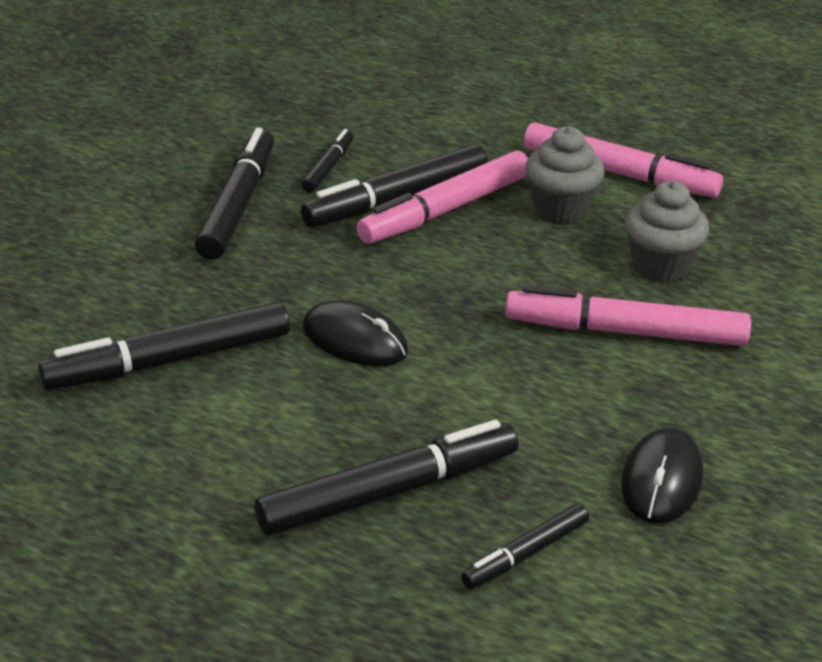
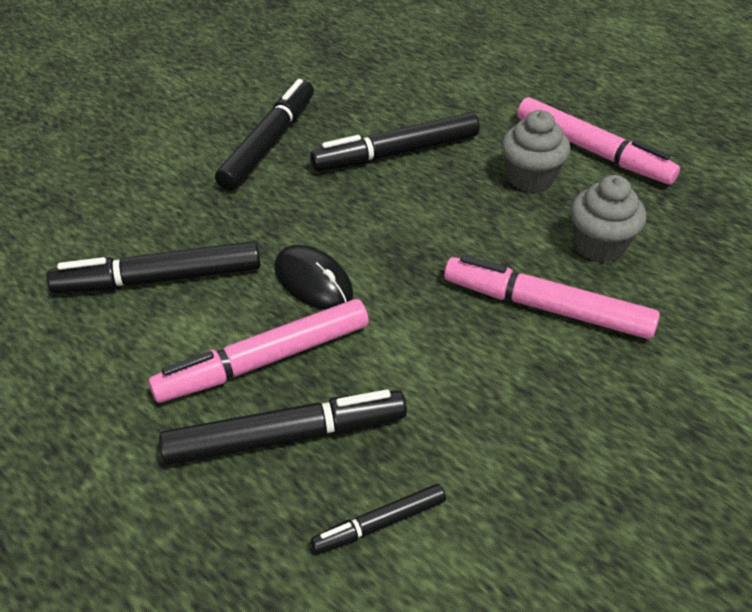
camera: 15 degrees right, 10 degrees up
(328, 167) = (352, 117): black marker -> none
(445, 210) = (433, 168): pink marker -> pink marker (264, 360)
(661, 480) = (529, 468): black mouse -> none

